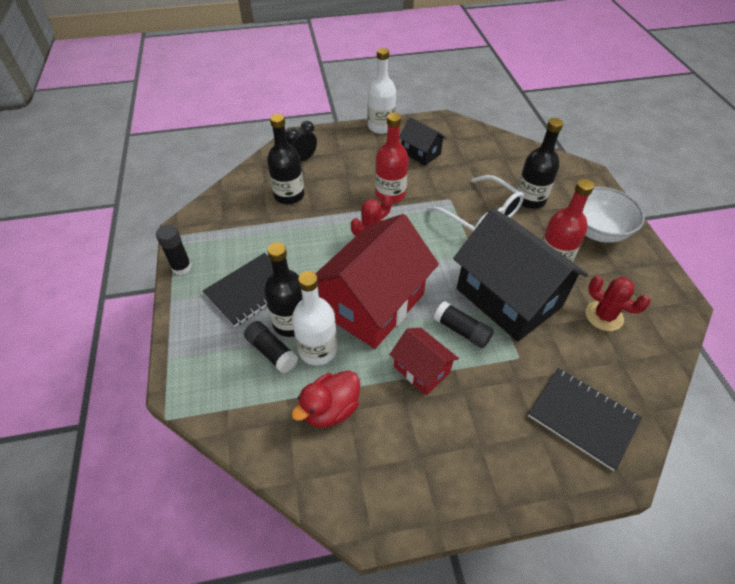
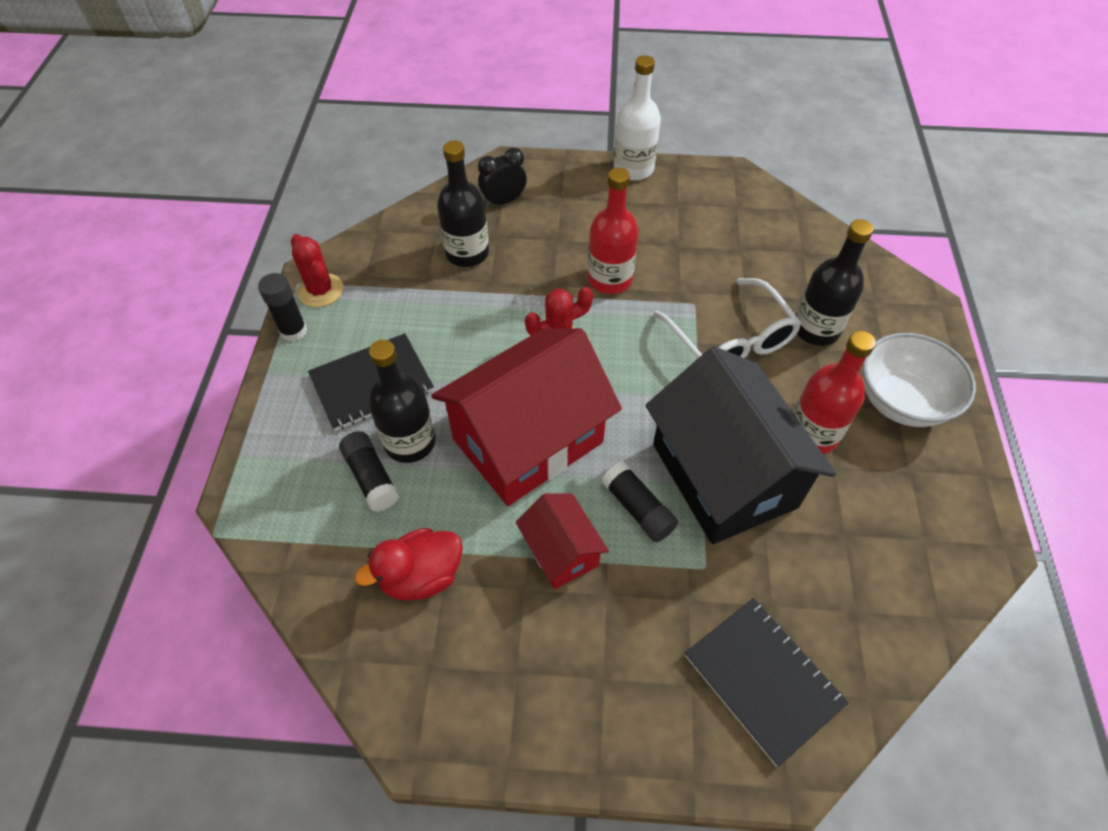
camera: 15 degrees right, 5 degrees up
(318, 349) = (432, 488): white bottle -> none
(420, 153) = (677, 222): black house -> none
(604, 316) = (857, 537): red cactus -> red cactus (320, 290)

